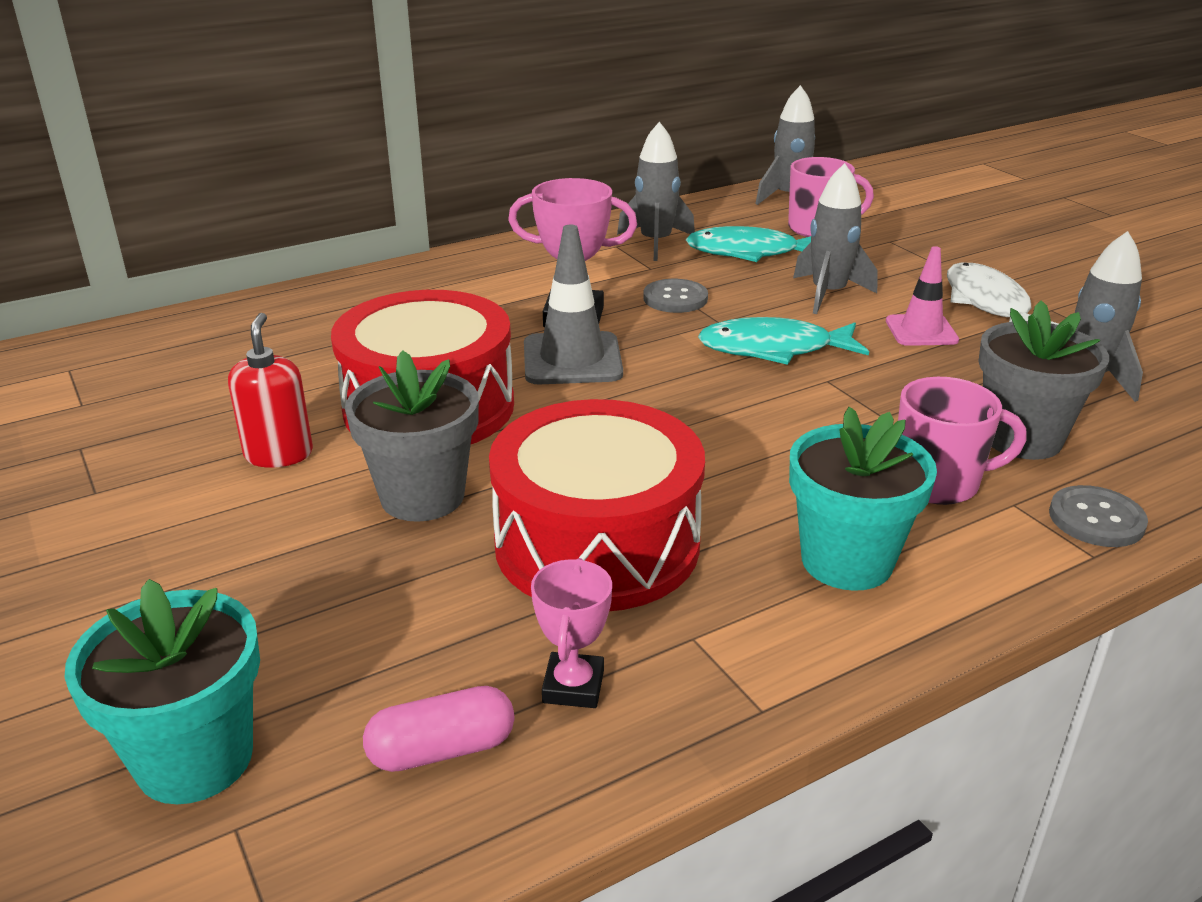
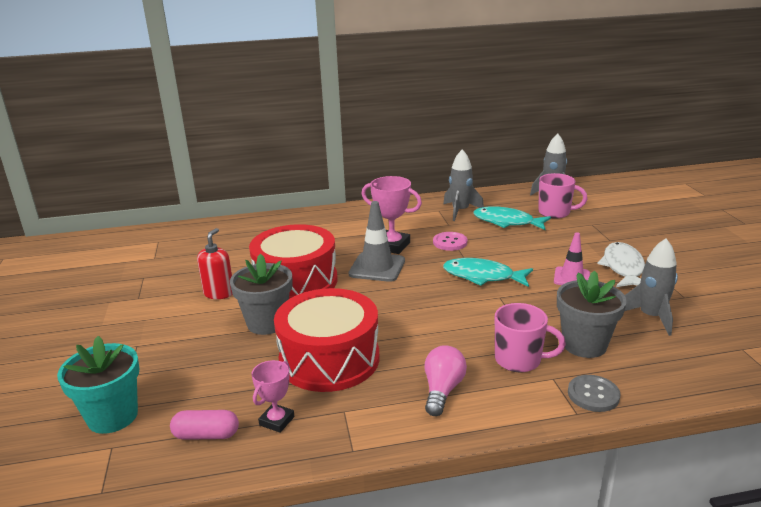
camera: 20 degrees right, 5 degrees down
(675, 298) = (450, 242): grey button -> pink button
(828, 294) = (534, 250): grey rocket -> none
(846, 561) = (442, 390): turquoise flower pot -> pink light bulb

